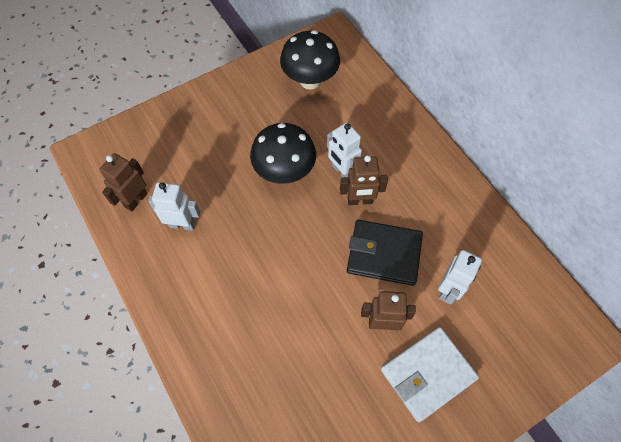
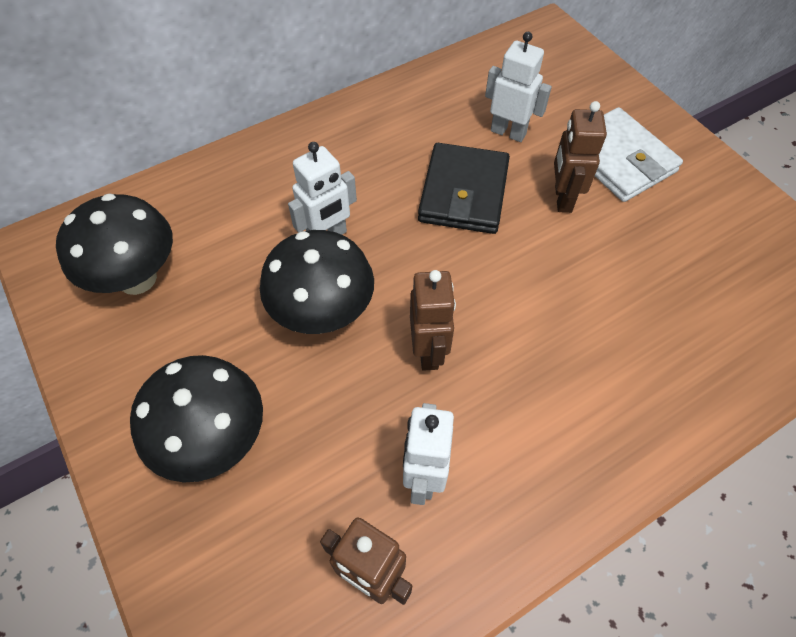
camera: 90 degrees left, 5 degrees down
(211, 128) = (215, 440): none -> black mushroom
(360, 201) = (379, 216): brown robot -> brown robot (429, 351)

